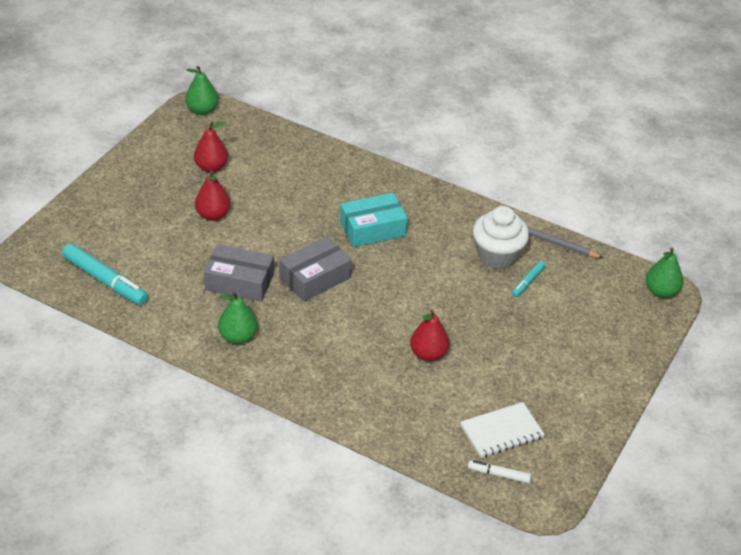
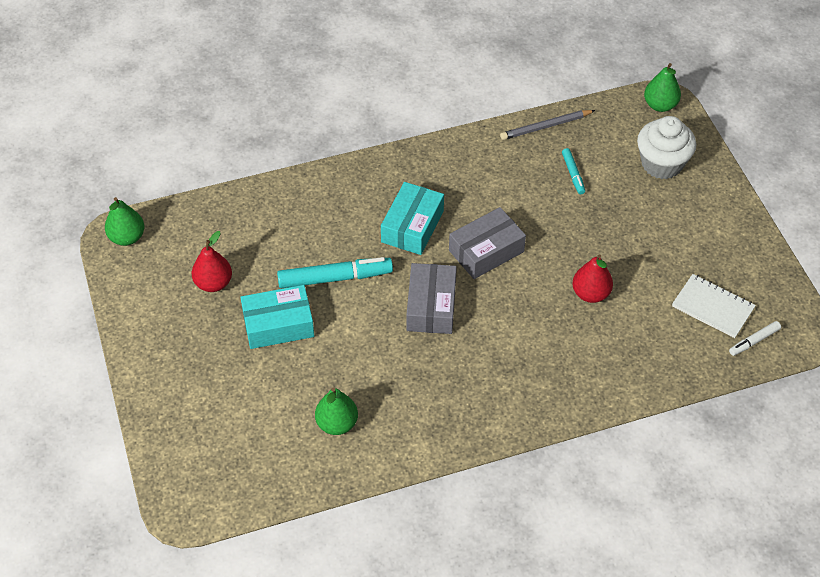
camera: 45 degrees left, 10 degrees up
(105, 281) = (281, 461): turquoise marker -> turquoise marker (335, 278)
(213, 215) = (278, 324): red pear -> turquoise box
(237, 337) = (449, 409): green pear -> green pear (337, 424)
(239, 282) = (383, 362): grey box -> grey box (486, 251)
(497, 255) = (525, 170): white cupcake -> white cupcake (661, 164)
(501, 431) = (712, 307): white notebook -> white notebook turned 75 degrees counterclockwise

